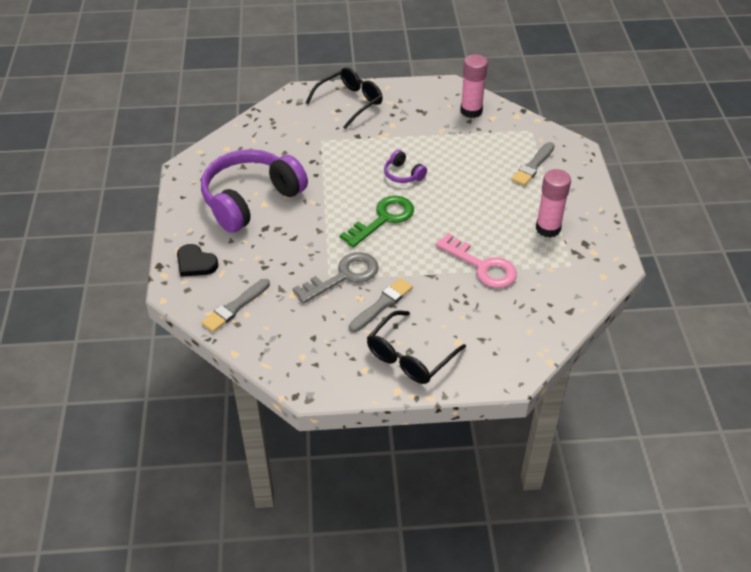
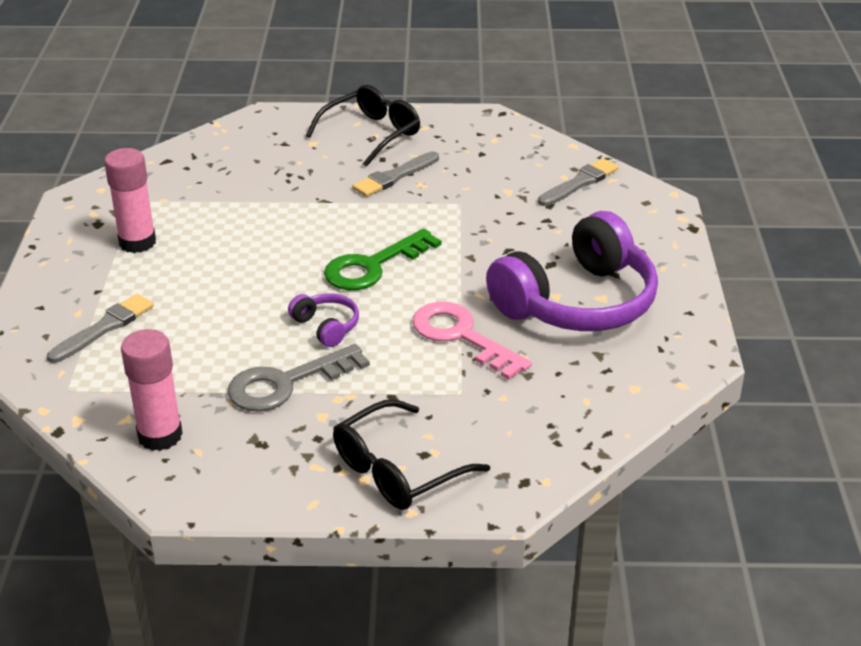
camera: 175 degrees left, 10 degrees down
(195, 263) = (643, 228): black heart -> none
(344, 276) = (439, 205): grey key -> grey key (286, 383)
(482, 266) = (252, 206): pink key -> pink key (461, 336)

